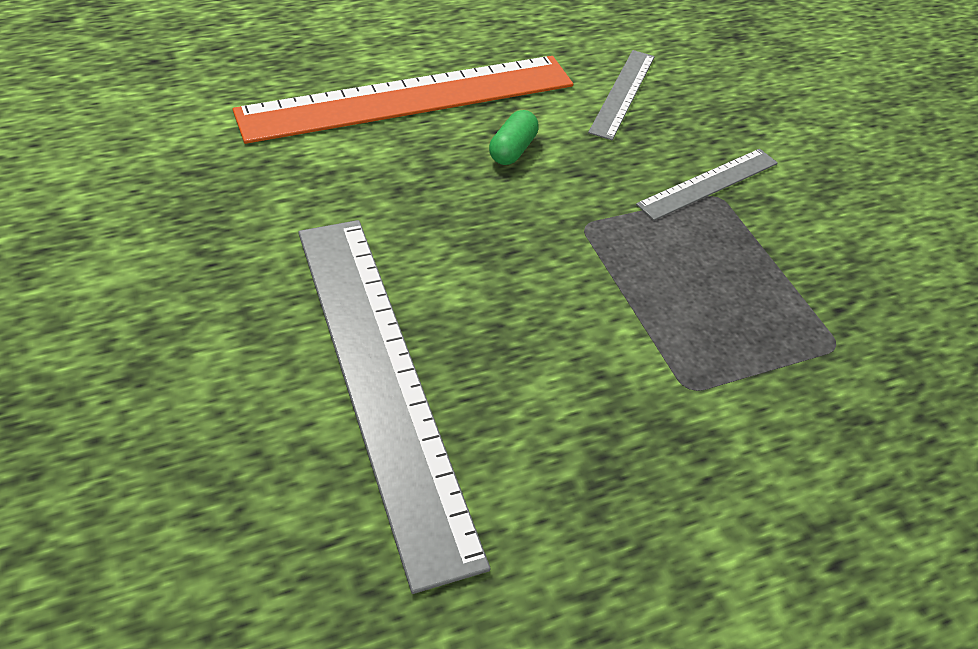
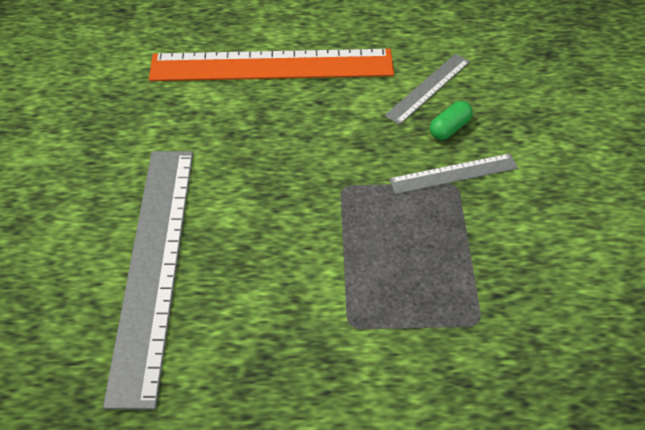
camera: 25 degrees right, 5 degrees up
(512, 150) = (323, 119): green capsule -> green capsule (449, 128)

